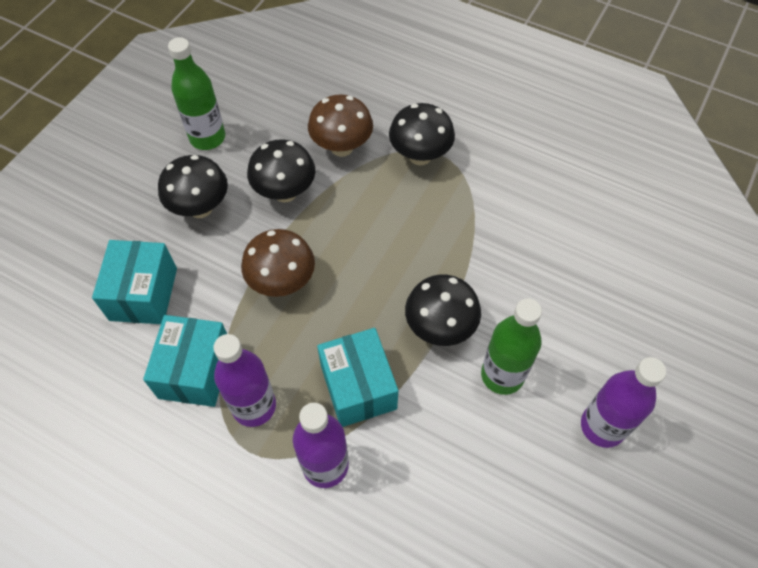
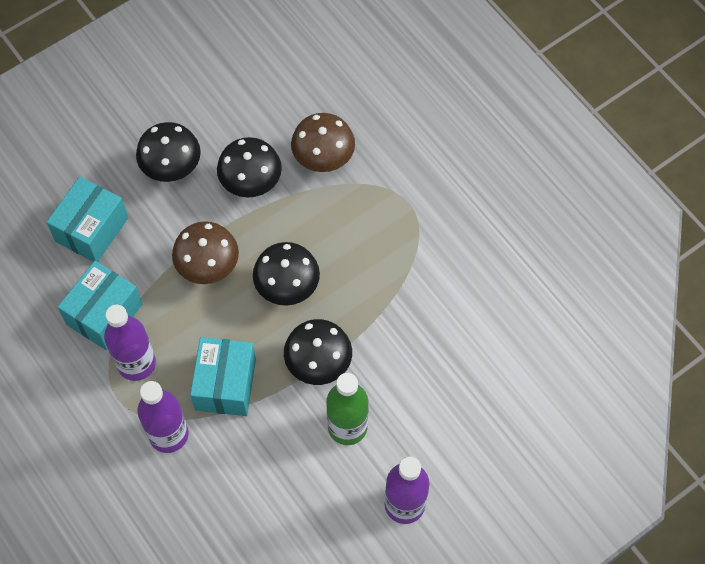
camera: 25 degrees right, 5 degrees up
(207, 138) = (209, 101): green bottle -> none
(420, 156) = (390, 198): black mushroom -> black mushroom (287, 288)

